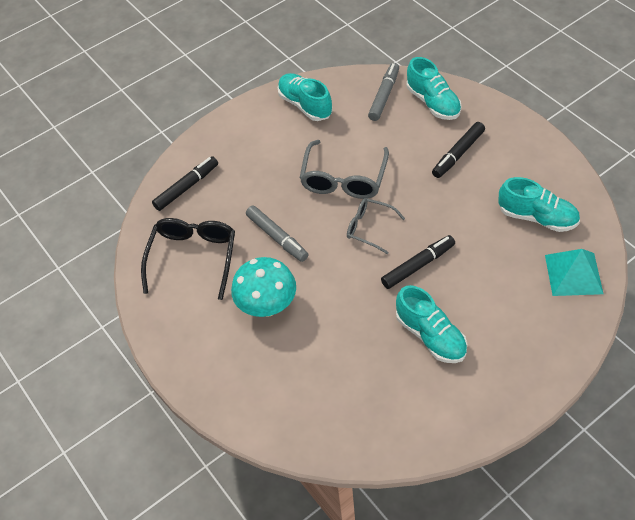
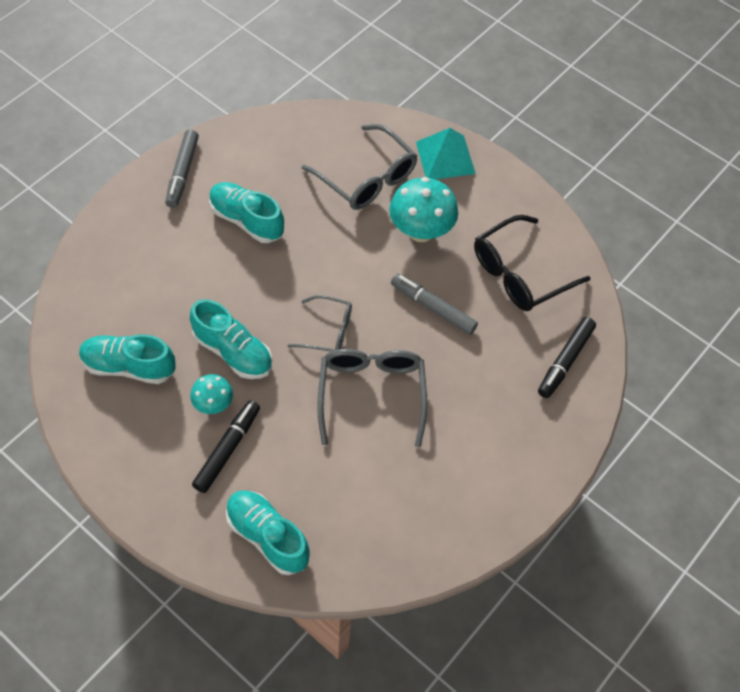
camera: 160 degrees right, 5 degrees up
(193, 258) = (520, 273): black glasses -> black glasses turned 60 degrees clockwise
(304, 368) = (367, 178): none -> grey glasses
(305, 105) = (452, 511): turquoise shoe -> turquoise shoe (233, 352)
(384, 96) = (340, 542): grey marker -> grey marker (182, 173)
(418, 265) = (266, 292): black marker -> none
(468, 184) = (213, 404): none -> turquoise mushroom
(573, 274) = (93, 301): turquoise pyramid -> turquoise pyramid (445, 157)

